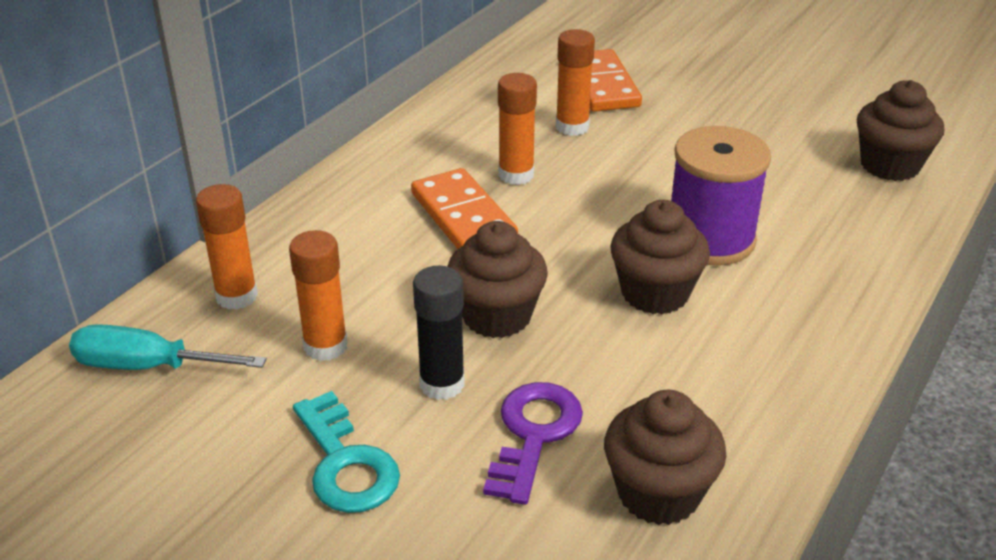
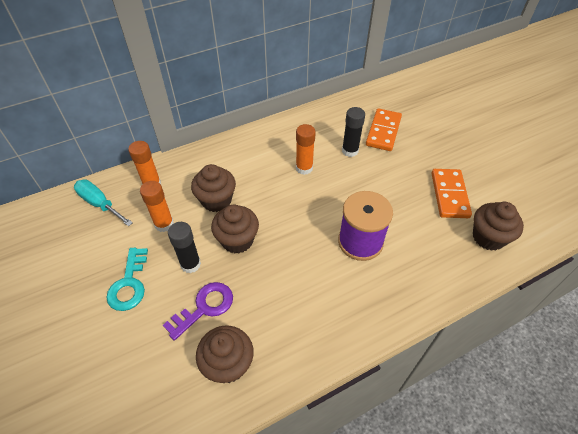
camera: 30 degrees right, 15 degrees up
(463, 216) = (265, 181): orange domino -> orange domino (449, 195)
(572, 127) = (350, 151): orange glue stick -> black glue stick
(655, 293) = (311, 260): brown cupcake -> brown cupcake (216, 200)

